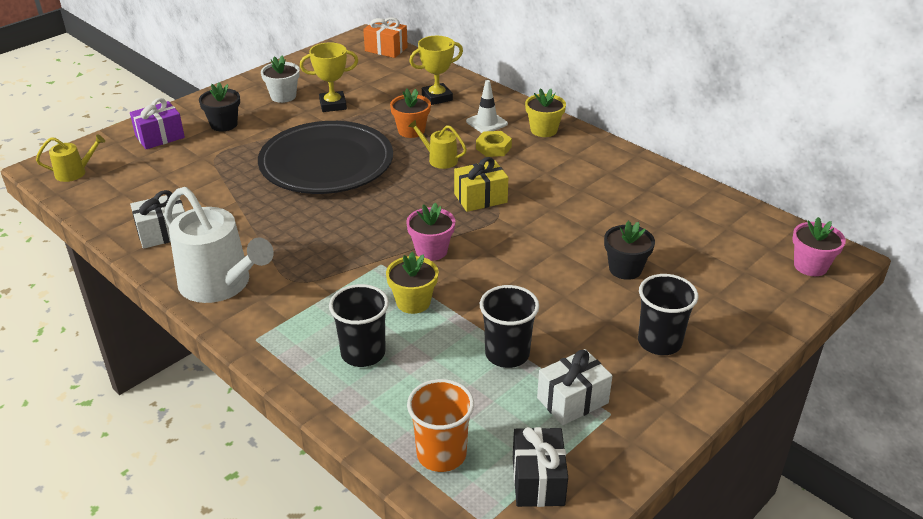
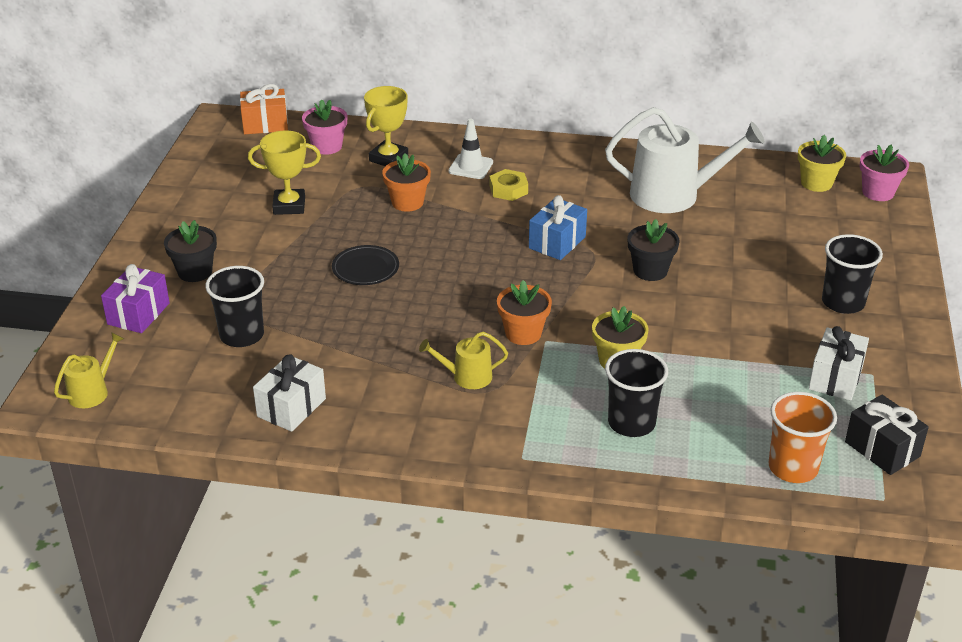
camera: 35 degrees left, 0 degrees up
(220, 284) = (420, 427): white watering can -> white watering can (673, 195)
(283, 96) = (220, 216): white flower pot -> none
(326, 163) = (365, 268): black plate -> black plate, size x0.42
(333, 105) = (289, 206): yellow trophy -> yellow trophy turned 45 degrees clockwise
(372, 252) = (523, 333): none -> orange flower pot
(431, 250) = (574, 309): pink flower pot -> pink flower pot (327, 146)
(439, 159) = (472, 220): yellow watering can -> yellow watering can (467, 377)
(480, 198) = (557, 242): yellow gift -> blue gift
(507, 354) = (745, 366): black cup -> black cup (242, 335)
(543, 130) = (533, 154): yellow flower pot -> yellow flower pot (816, 183)
(625, 269) = (750, 254): black flower pot -> black flower pot (650, 271)

